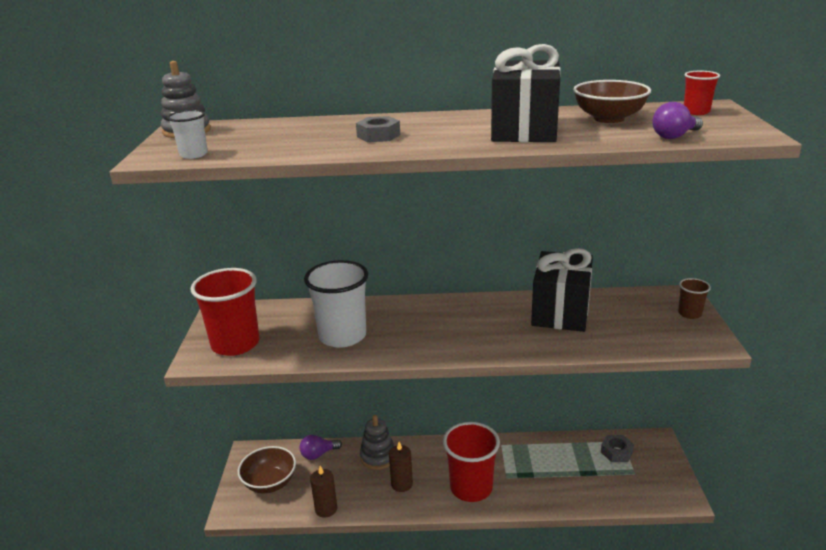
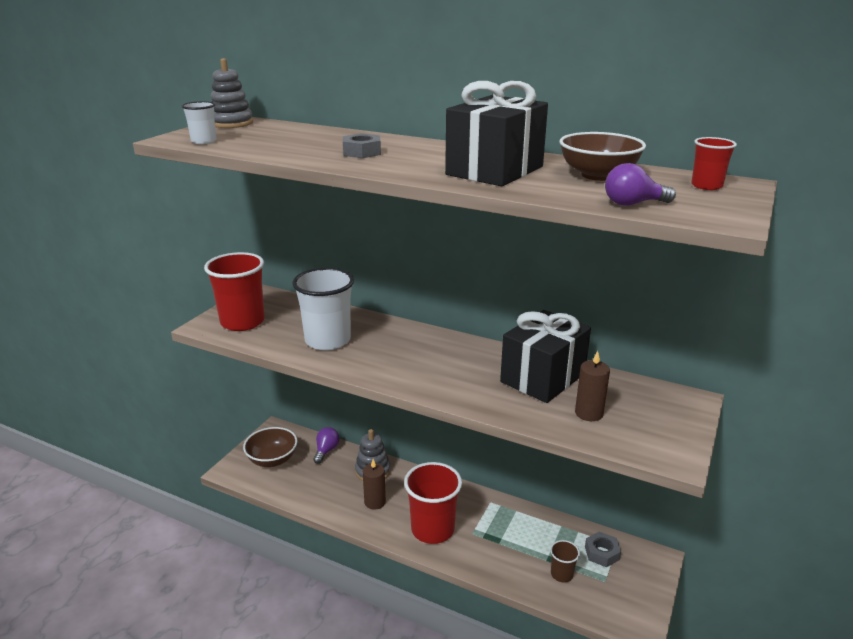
camera: 25 degrees right, 0 degrees up
(318, 454) = (326, 451): purple light bulb -> purple light bulb turned 105 degrees clockwise
(326, 509) = (299, 498): brown candle -> brown candle (589, 413)
(689, 314) = (680, 421): brown cup -> brown cup (561, 574)

